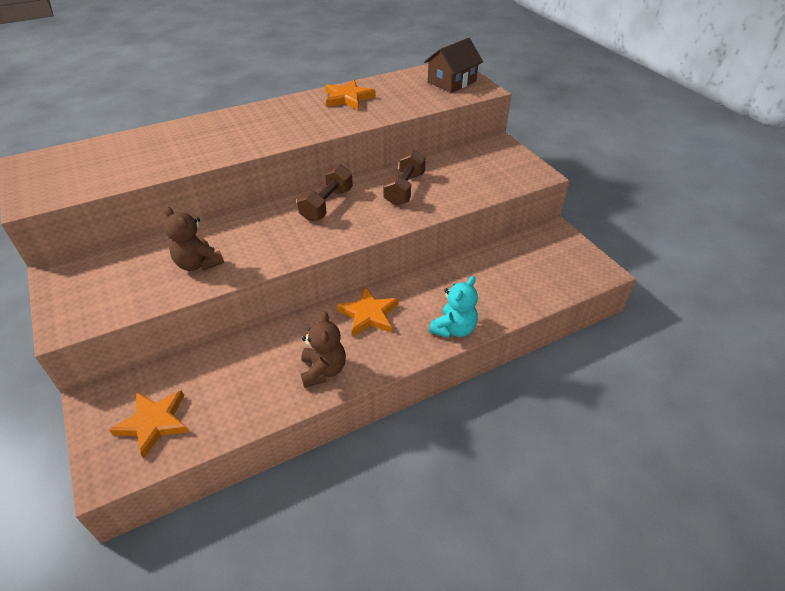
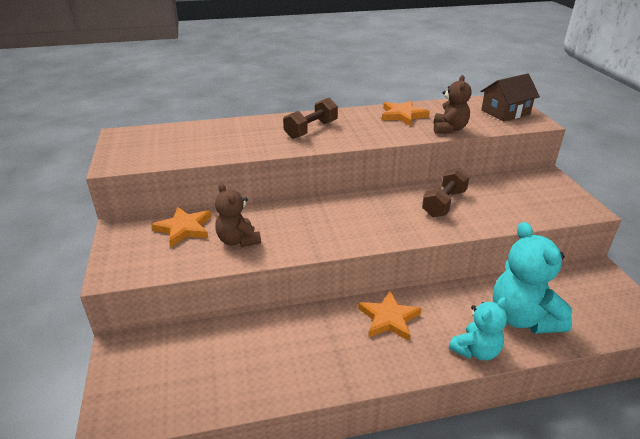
camera: 15 degrees right, 10 degrees down
(154, 423) = (164, 381): orange star -> orange star (184, 228)
(323, 370) = (333, 365): brown teddy bear -> brown teddy bear (449, 129)
(327, 204) = (366, 207): brown dumbbell -> brown dumbbell (311, 130)
(491, 290) = (522, 318): none -> turquoise teddy bear

